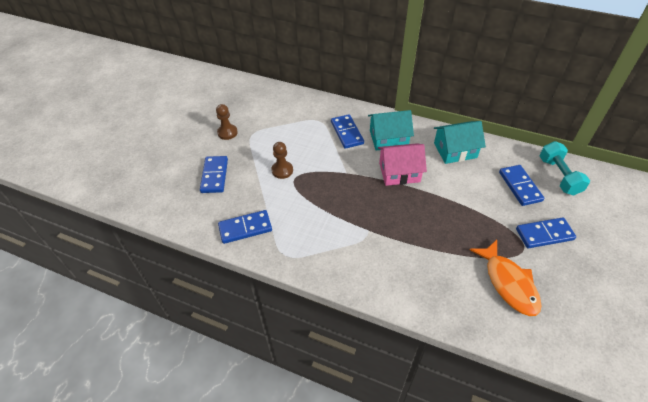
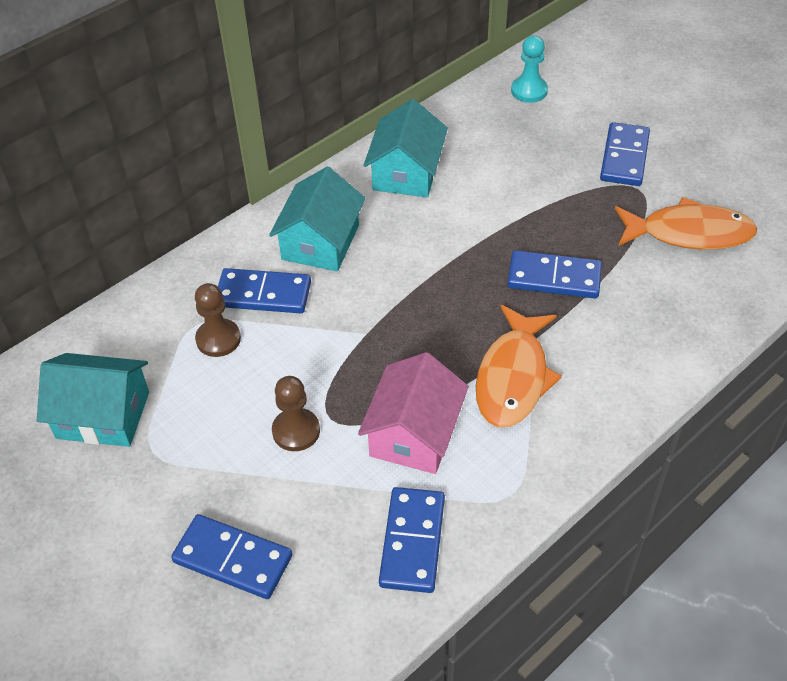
camera: 65 degrees left, 0 degrees up
(227, 132) = (112, 496): brown pawn -> brown pawn (218, 339)
(261, 115) = (103, 415): none -> turquoise house
(353, 234) = (513, 377): none -> orange fish
(399, 172) = (411, 261): pink house -> pink house (414, 434)
(520, 186) = (525, 138): blue domino -> blue domino (554, 278)
(558, 176) = (529, 91): turquoise dumbbell -> turquoise pawn

